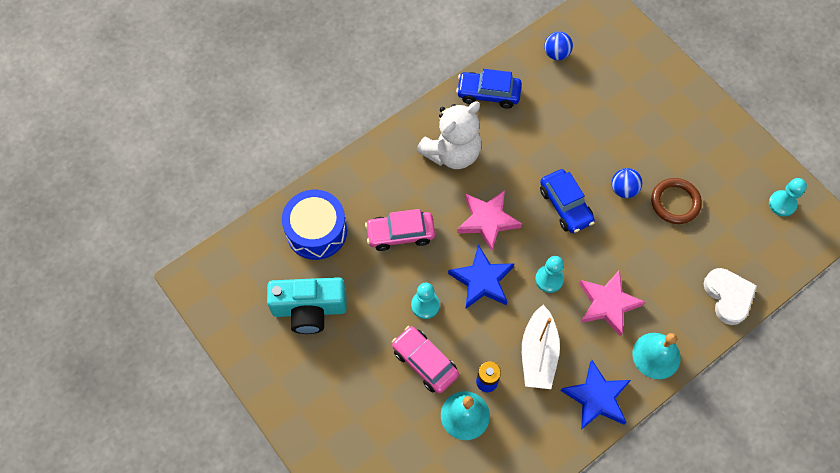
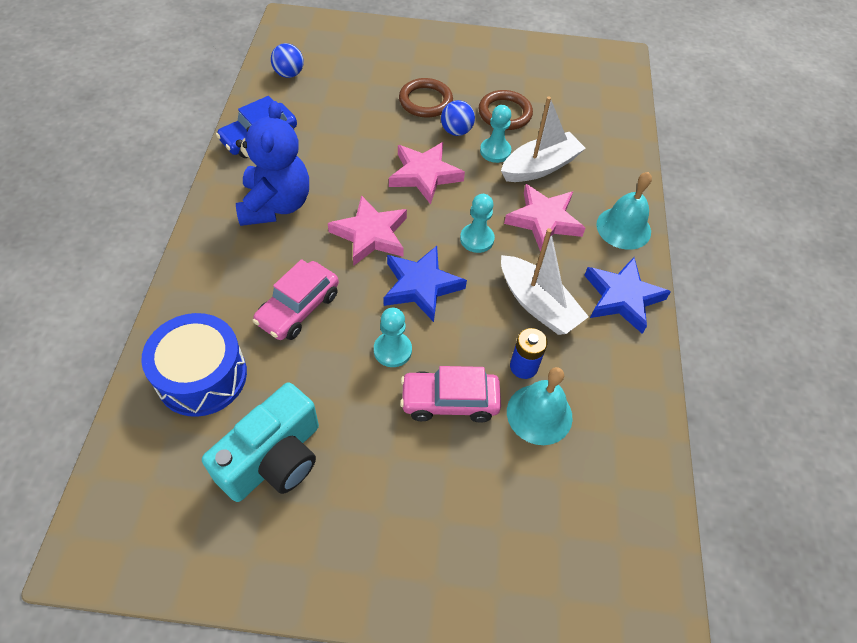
camera: 50 degrees left, 10 degrees down
(452, 153) = (275, 205): white teddy bear -> blue teddy bear
(565, 206) = (424, 175): blue car -> pink star
(628, 148) = (425, 101): none -> brown ring
(651, 264) = (540, 167): none -> white boat
(728, 296) = (618, 147): white heart -> none
(782, 204) = (576, 64): turquoise pawn -> turquoise pawn (495, 151)

